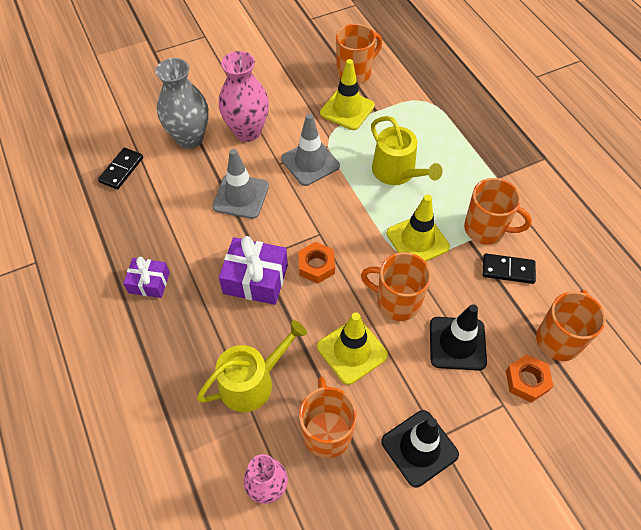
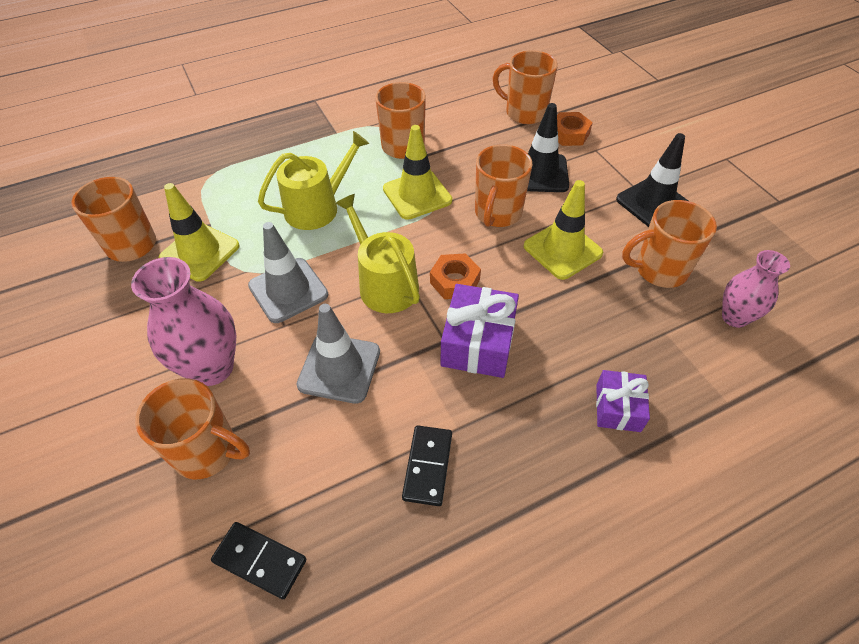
camera: 90 degrees left, 5 degrees down
(149, 282) = (494, 476): purple gift -> purple gift (618, 407)
(190, 138) = (207, 451): grey vase -> orange mug
(252, 382) = (620, 338): yellow watering can -> yellow watering can (384, 284)
(508, 270) = (453, 135): black domino -> black domino (427, 466)

